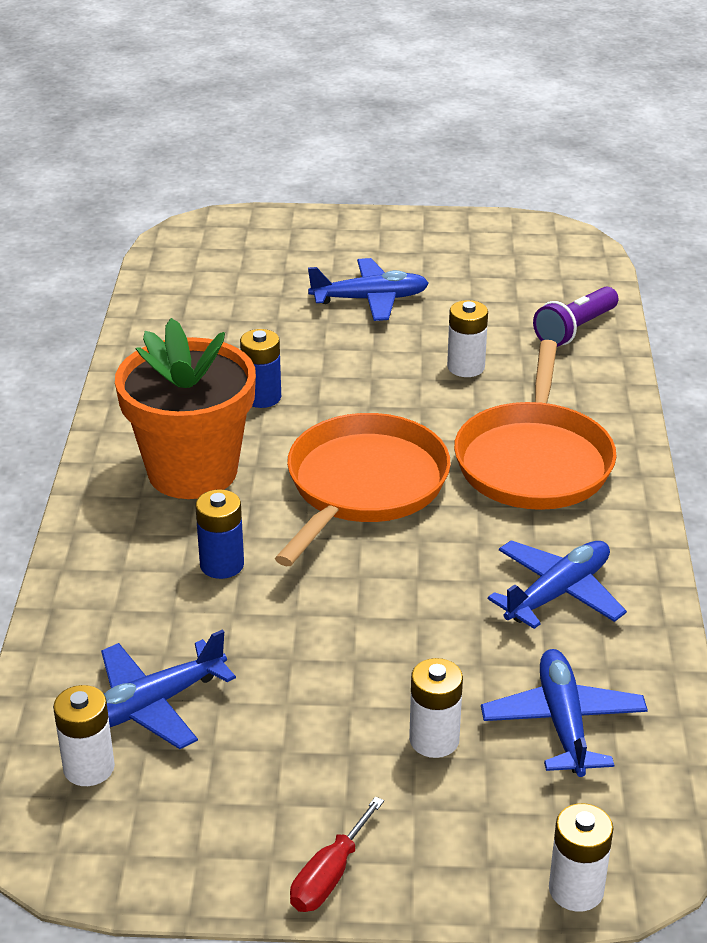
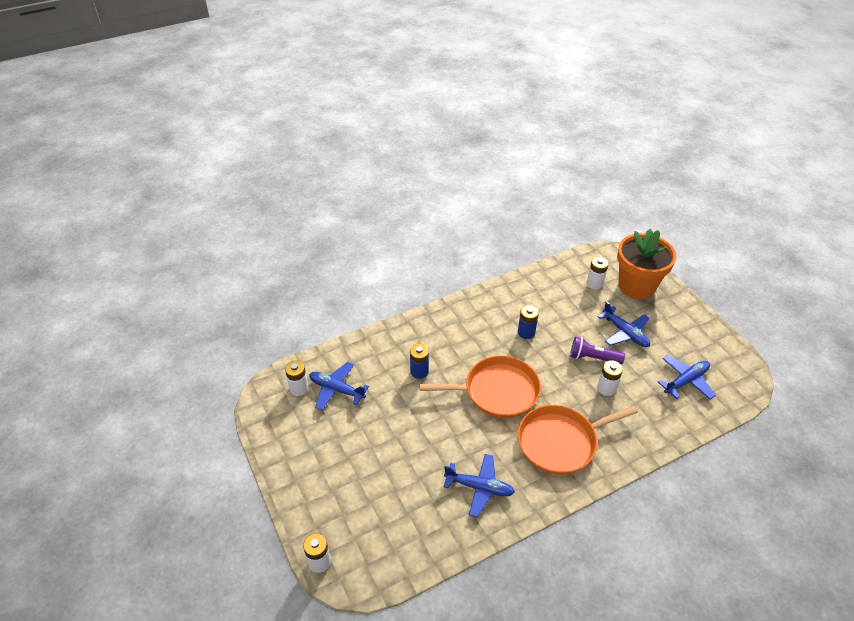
camera: 60 degrees right, 10 degrees up
(192, 471) = (464, 336): orange flower pot -> orange flower pot (636, 286)
(329, 876) = (287, 480): red screwdriver -> none
(434, 740) = (369, 481): white battery -> white battery (594, 283)
(563, 722) = (404, 521): blue plane -> blue plane (686, 381)
(575, 330) = (673, 416): purple flashlight -> purple flashlight (593, 358)

